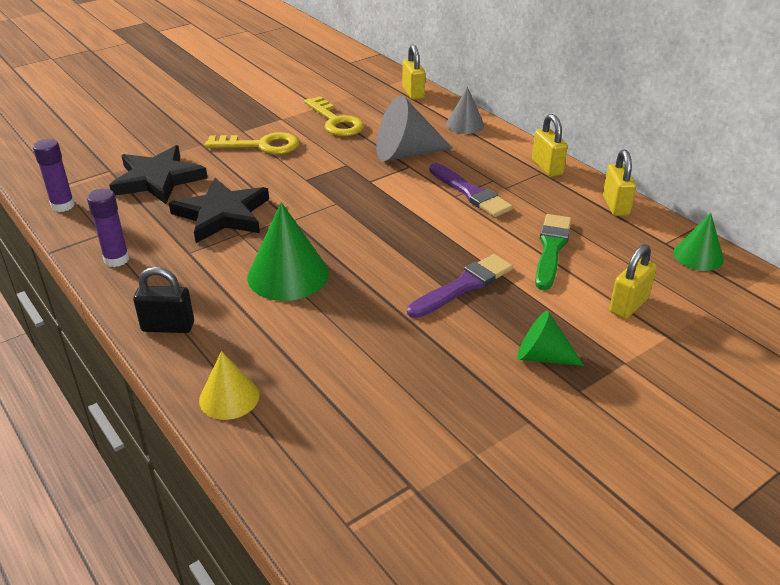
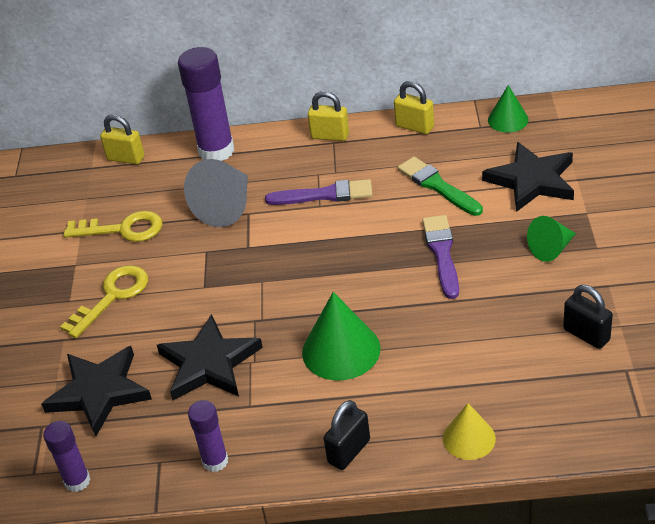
camera: 50 degrees left, 5 degrees up
(438, 431) = (586, 335): none -> black padlock
(465, 124) = (216, 151): grey cone -> purple glue stick
(628, 305) = (532, 180): yellow padlock -> black star

